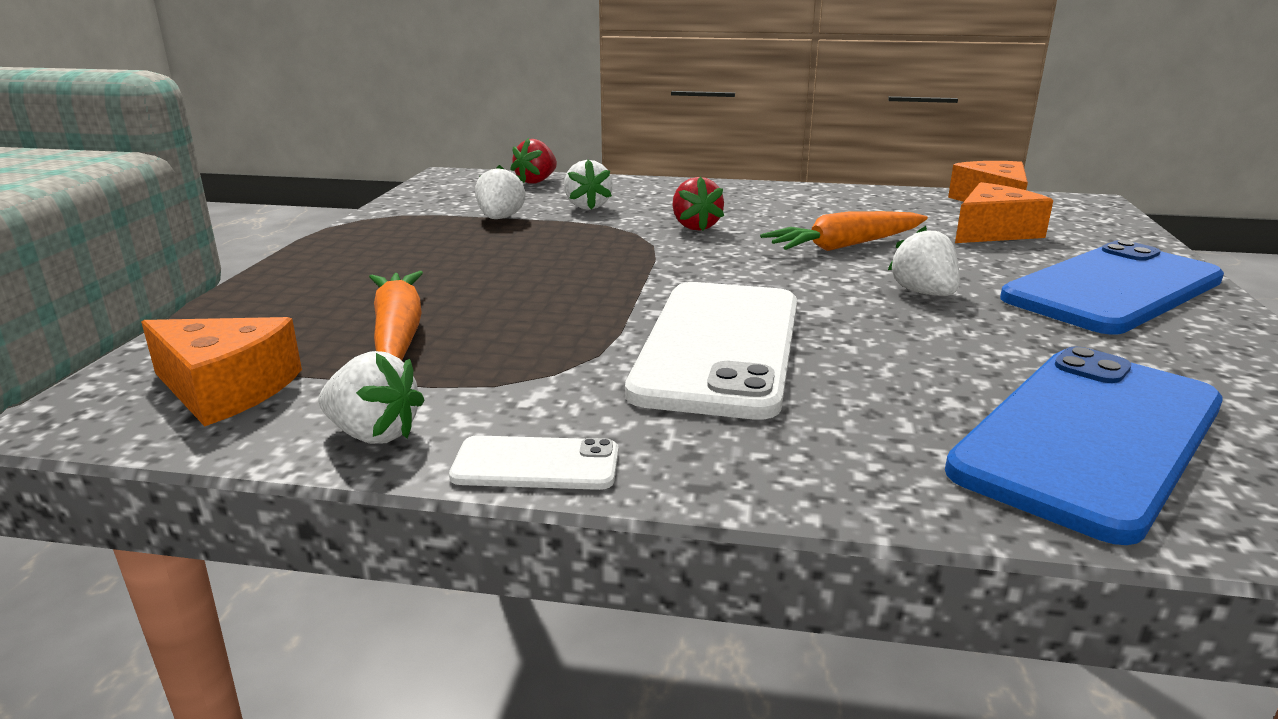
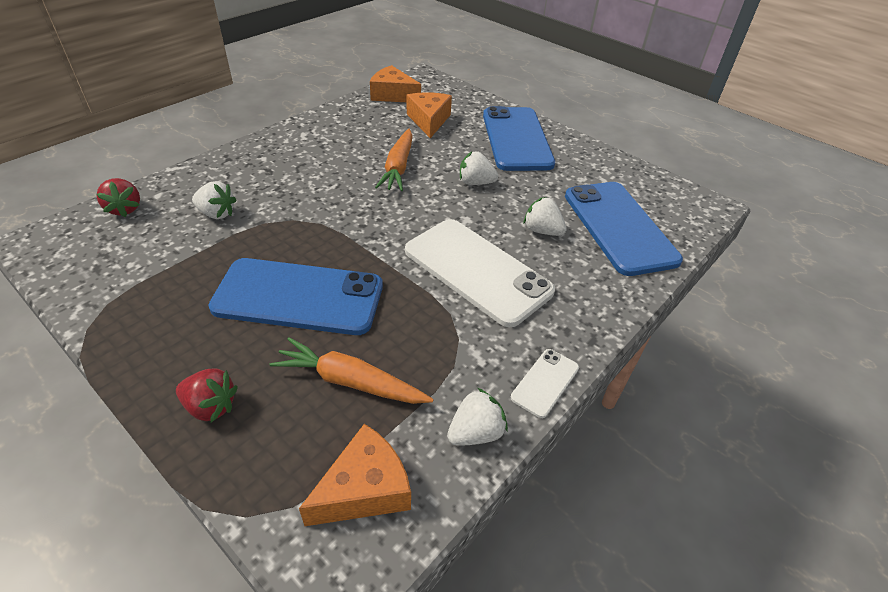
camera: 60 degrees left, 20 degrees up
(500, 219) = (189, 260): white strawberry -> white strawberry (542, 231)
(510, 271) = (299, 297): none -> blue phone
(695, 227) = (311, 194): red strawberry -> red strawberry (211, 406)

